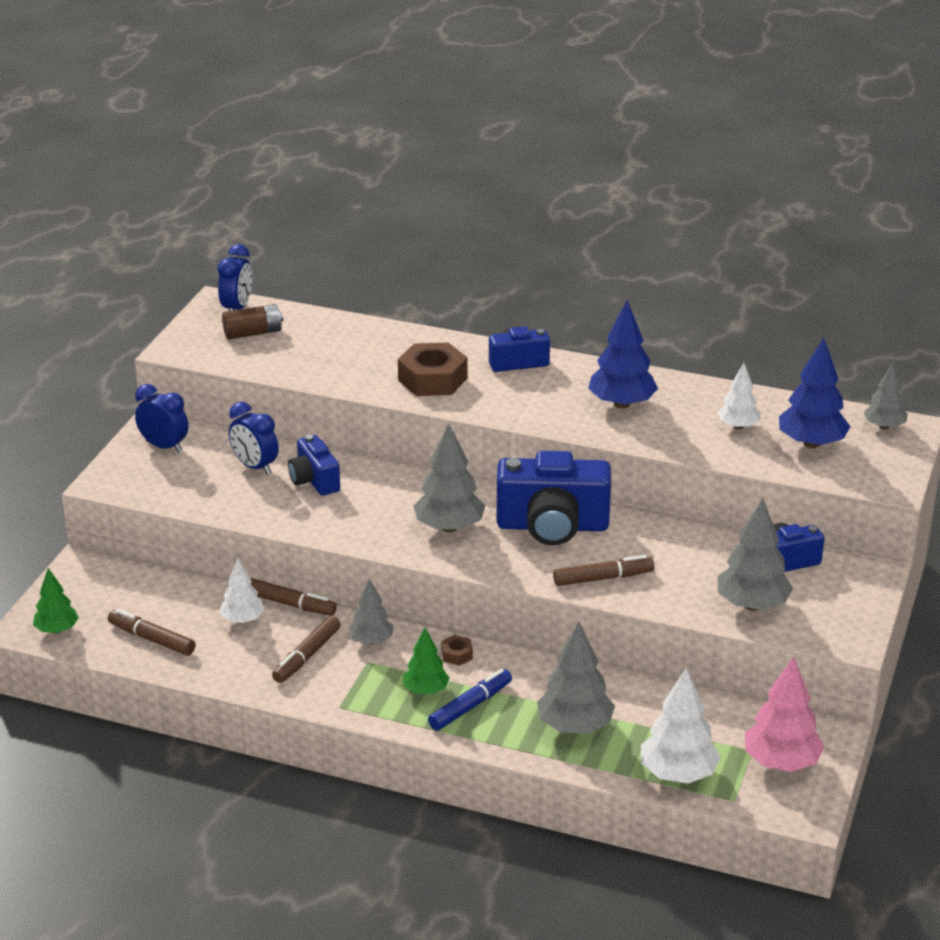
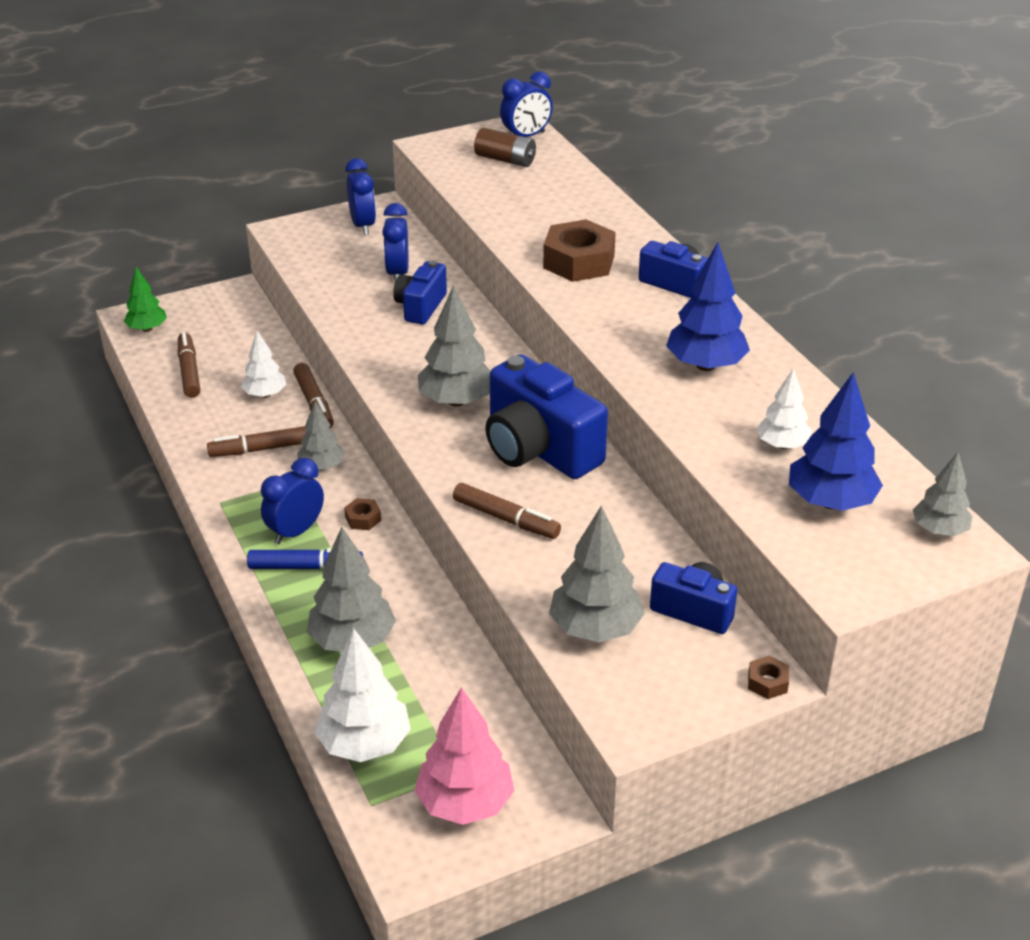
camera: 45 degrees right, 5 degrees up
(426, 690) = (295, 532): green tree -> blue clock
(878, 574) = (767, 682): none -> brown nut

